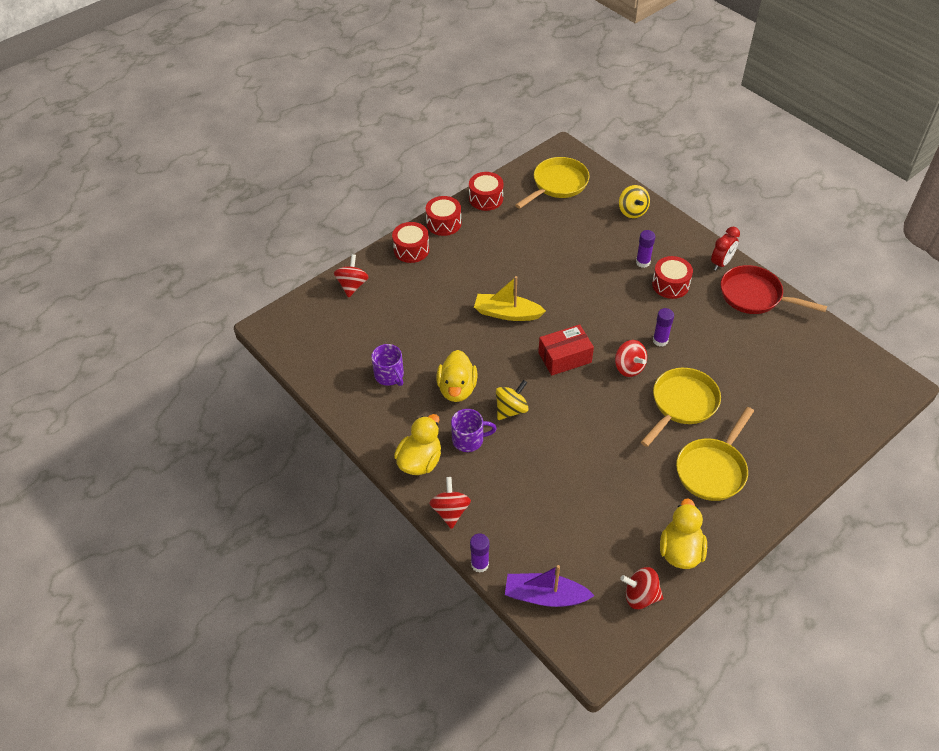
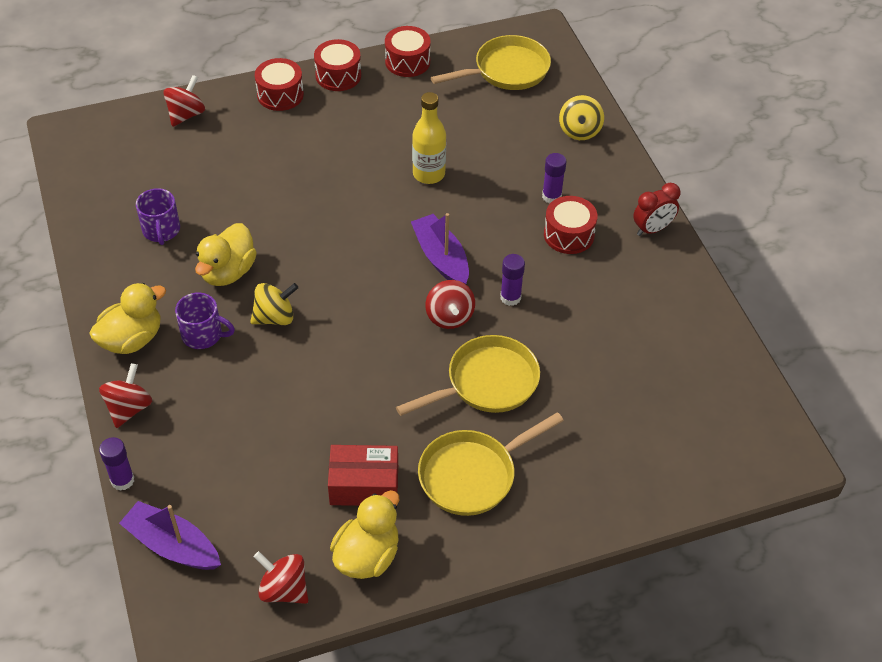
camera: 20 degrees right, 0 degrees up
(507, 313) = (344, 204): yellow boat -> none
(551, 273) = (429, 174): none -> yellow bottle
(564, 357) = (379, 278): red box -> red box (364, 485)
(597, 329) = (441, 258): none -> purple boat
(754, 296) = (669, 283): red pan -> none

